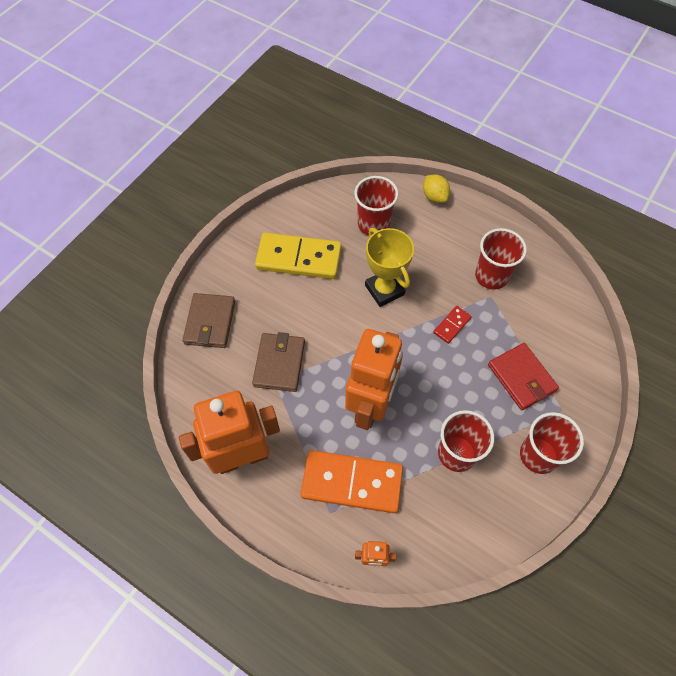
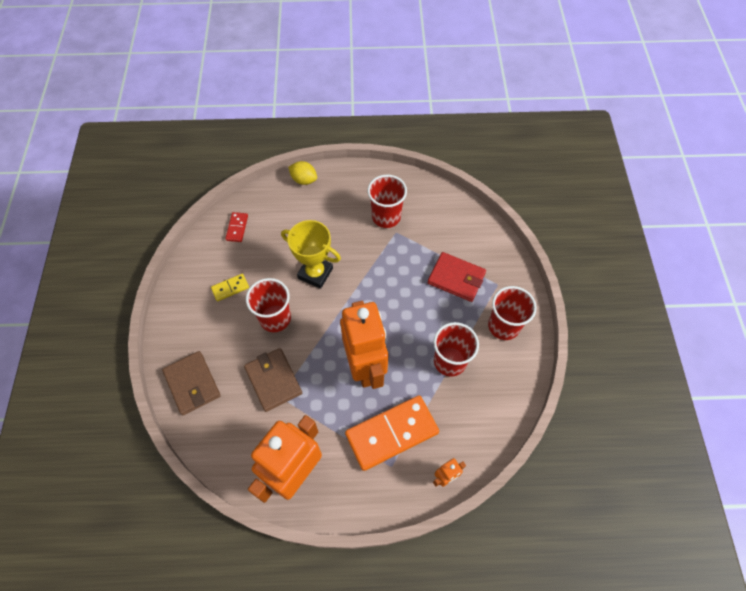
camera: 35 degrees left, 0 degrees up
(299, 258) = (230, 288): yellow domino -> yellow domino, size x0.46
(373, 224) = (271, 227): red cup -> red cup (275, 318)
(452, 325) = (383, 270): red domino -> red domino (237, 228)

